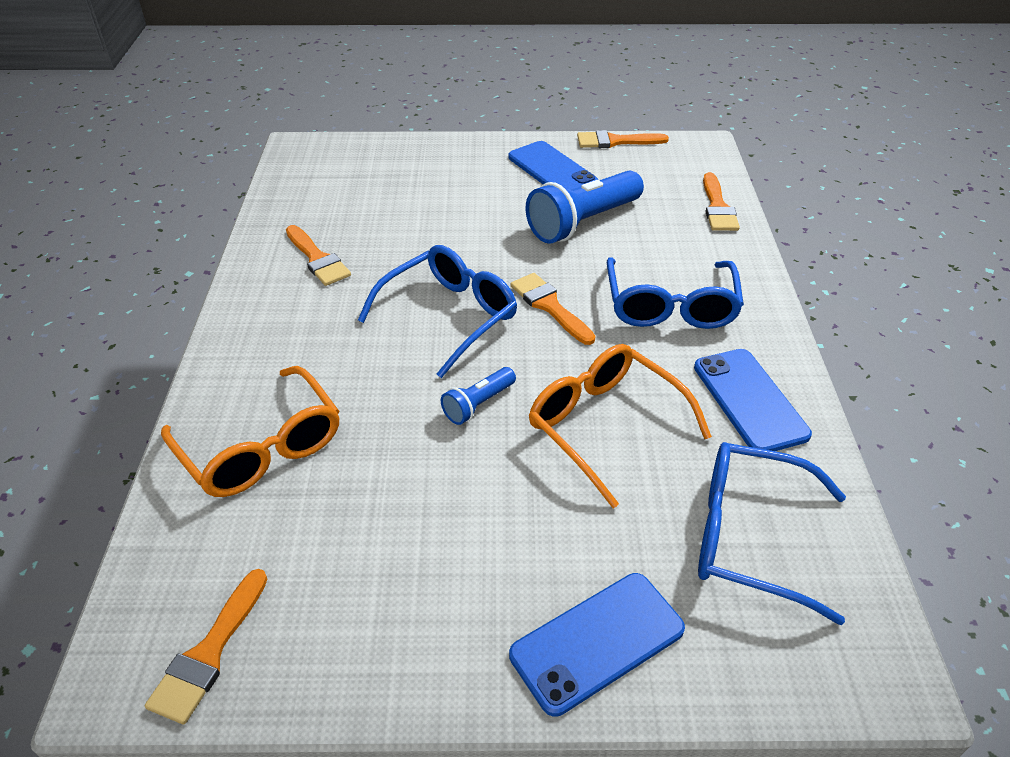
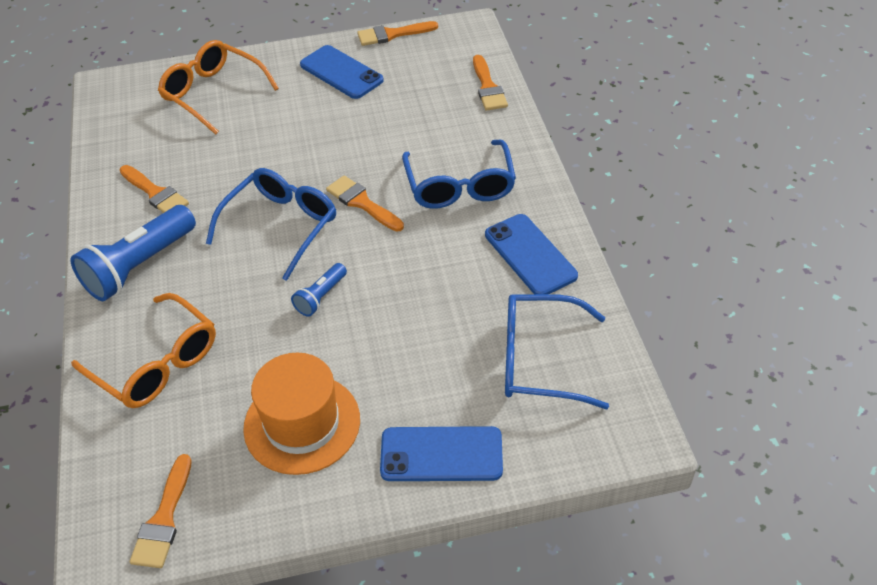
camera: 10 degrees left, 5 degrees up
(419, 559) = (302, 423): none -> orange hat
(583, 222) = (376, 120): blue flashlight -> blue flashlight (139, 266)
(597, 642) = (441, 454): blue phone -> blue phone turned 45 degrees clockwise
(605, 425) = (422, 296): orange glasses -> orange glasses (213, 93)

